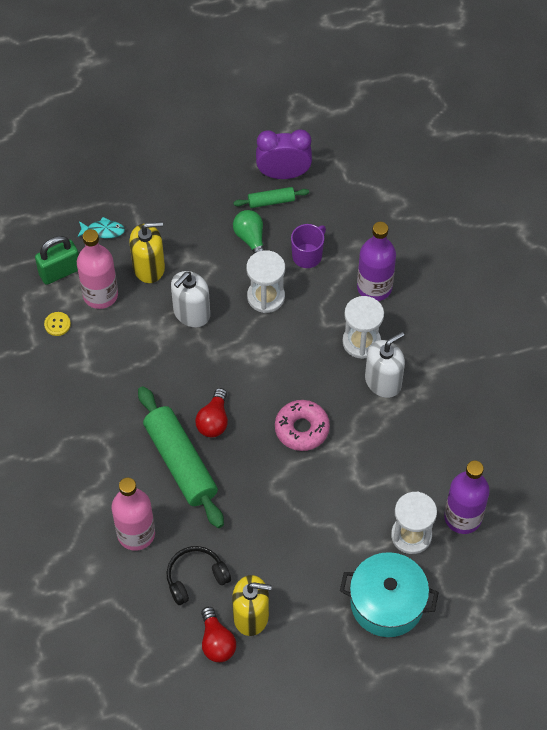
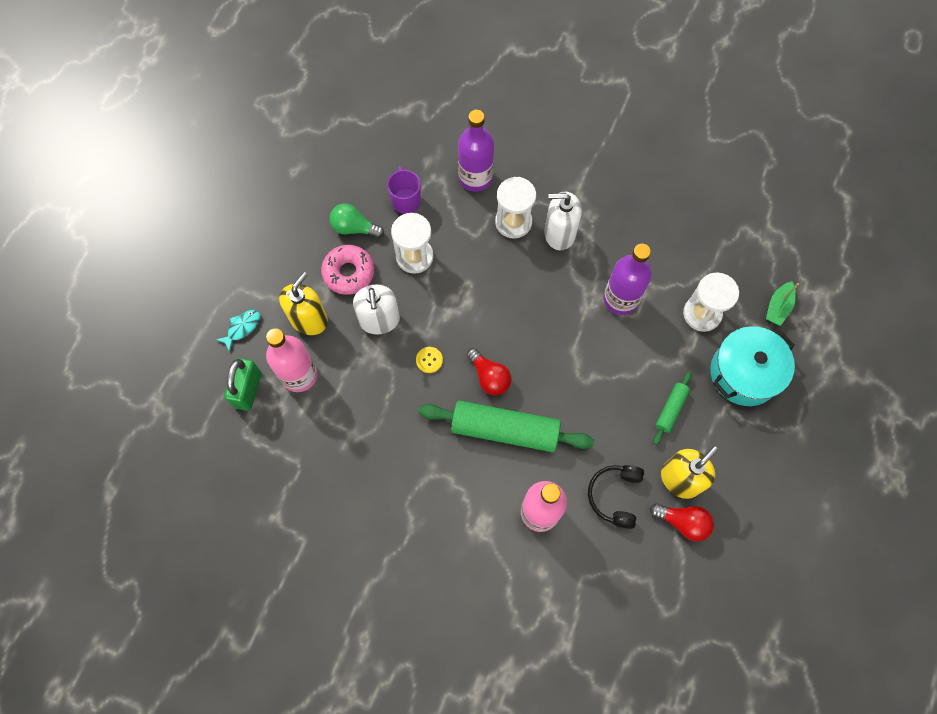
camera: 50 degrees left, 10 degrees up
(57, 324) = (295, 429): yellow button -> yellow button (429, 360)
(271, 201) = (334, 188): green rolling pin -> green rolling pin (671, 409)
(283, 174) = (319, 161): purple clock -> none
(302, 429) = (551, 319): pink donut -> pink donut (349, 273)
(383, 382) = (559, 233): white soap dispenser -> white soap dispenser turned 90 degrees counterclockwise
(463, 517) = (715, 268): purple bottle -> purple bottle (620, 299)
(473, 590) = (778, 307): none -> green boat

